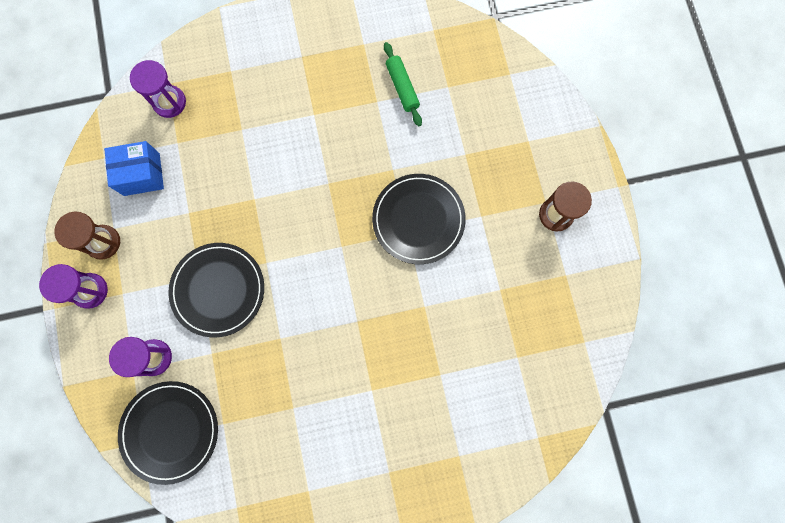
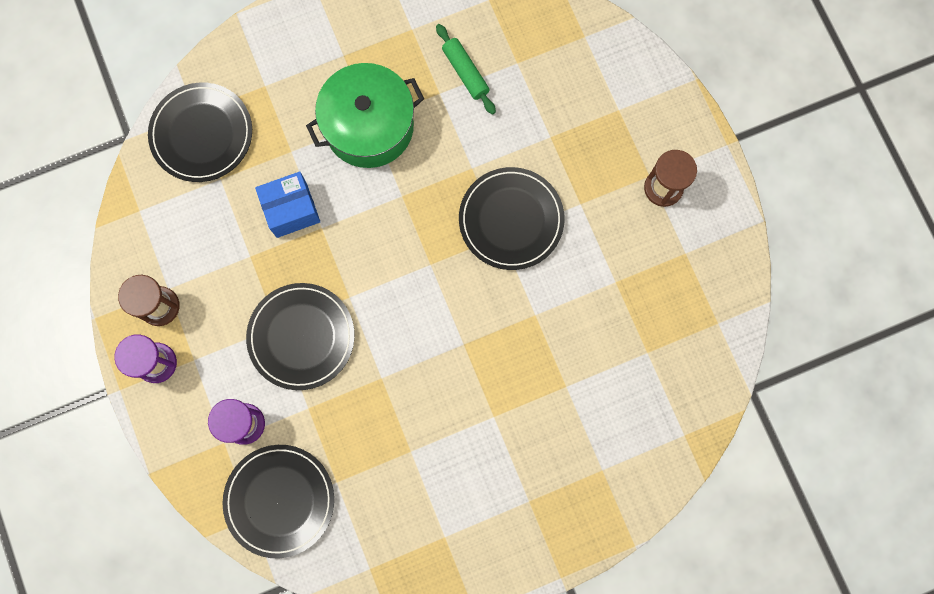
camera: 10 degrees left, 0 degrees up
(142, 174) = (187, 222): blue box -> blue box (291, 210)
(169, 102) = (202, 134): purple hourglass -> black plate
(311, 119) = (369, 126): none -> green pot

